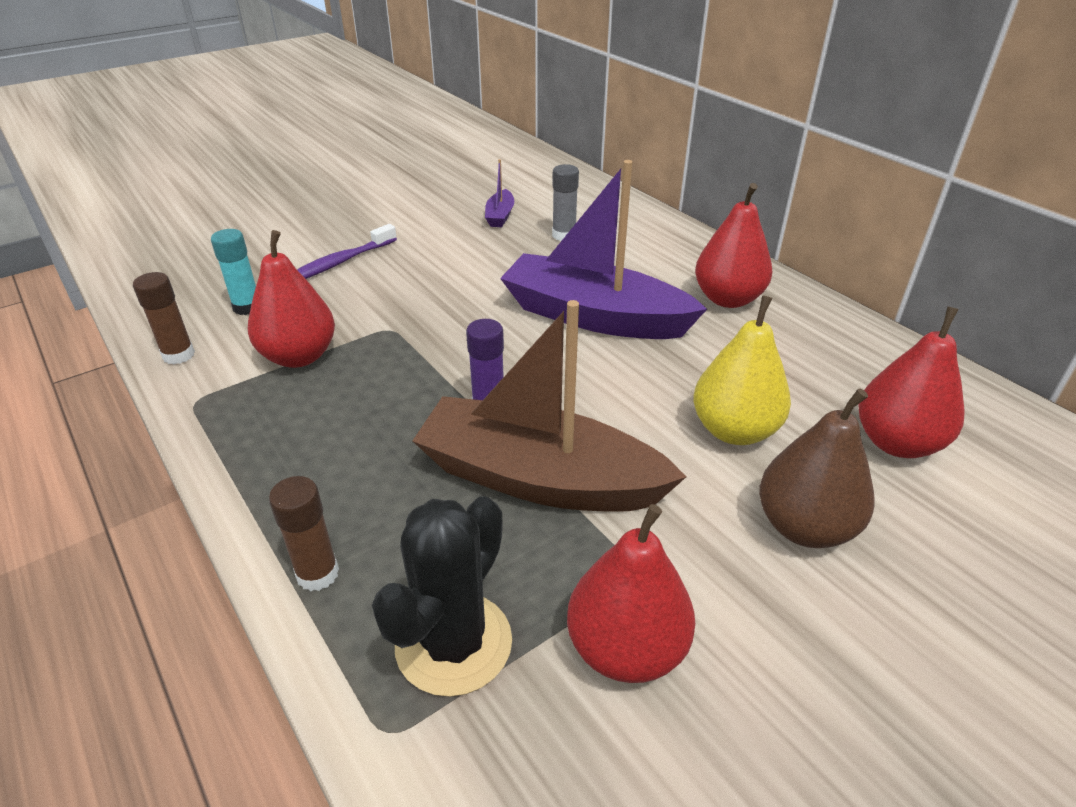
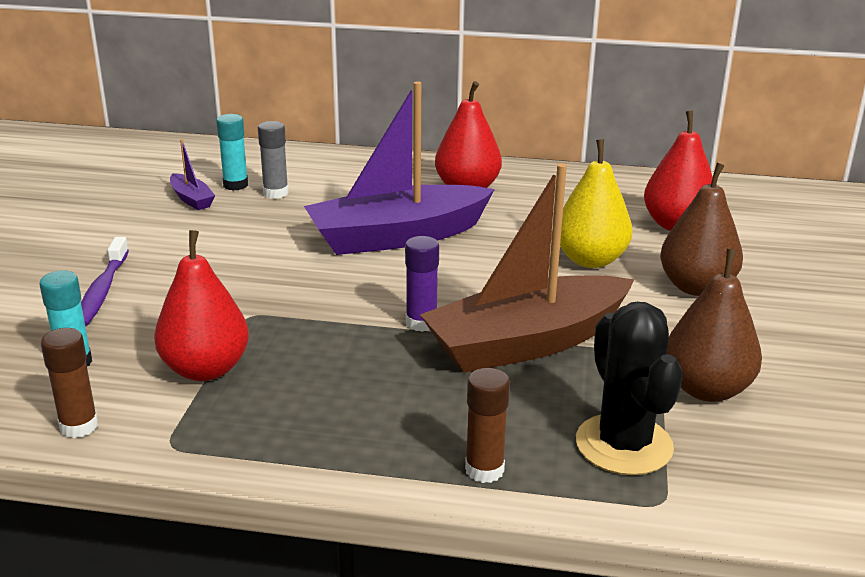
camera: 45 degrees left, 10 degrees down
(546, 216) = (235, 185): none -> turquoise glue stick
(626, 649) = (706, 389): red pear -> brown pear

